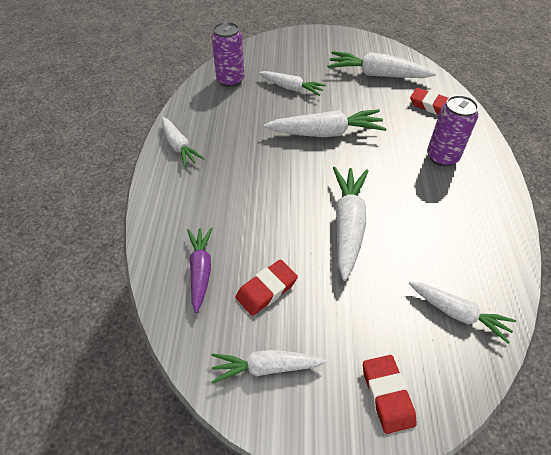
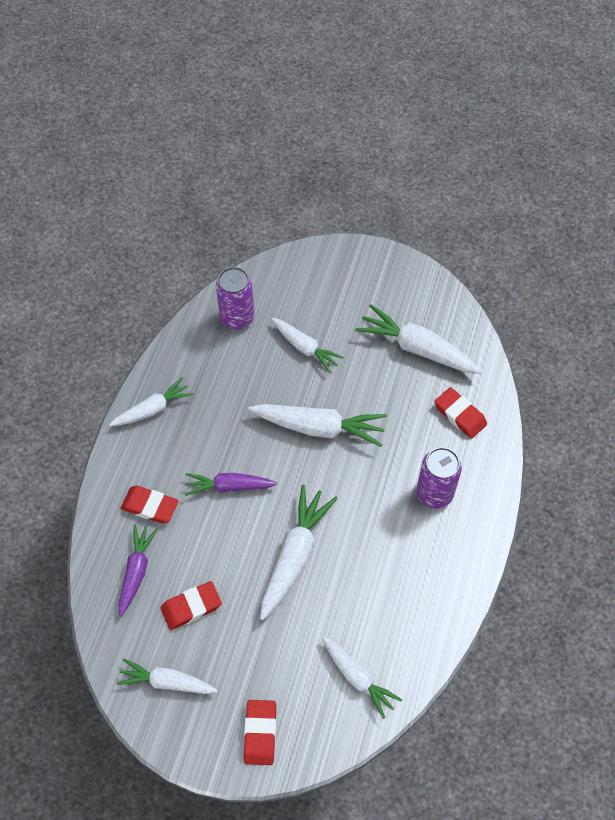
camera: 15 degrees right, 10 degrees up
(179, 146) = (153, 409): white carrot -> white carrot turned 105 degrees counterclockwise
(198, 215) = (150, 506): none -> red eraser
(266, 186) = (229, 486): none -> purple carrot

